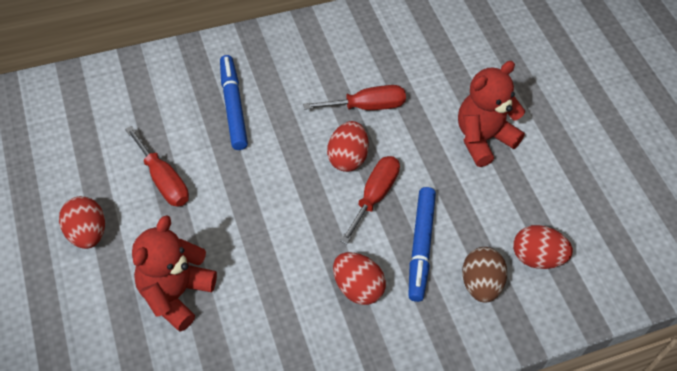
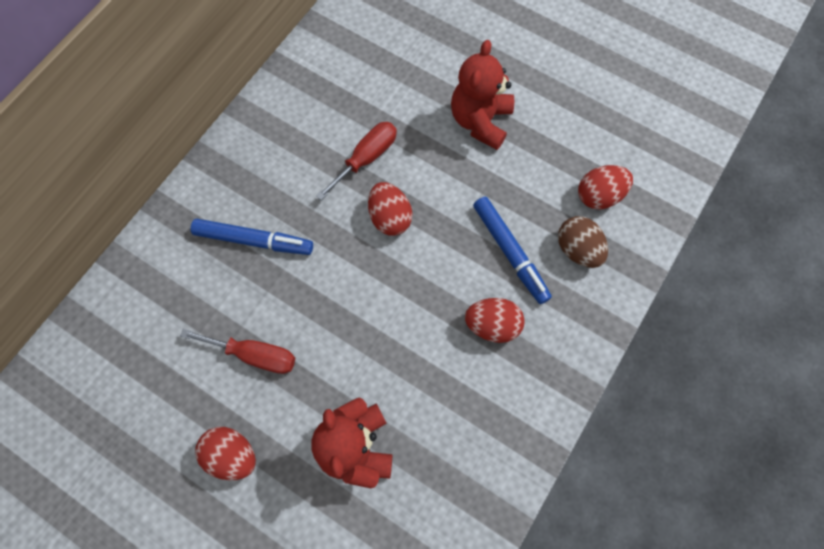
camera: 35 degrees left, 15 degrees up
(233, 106) = (254, 240): blue marker -> blue marker turned 150 degrees clockwise
(374, 196) = (439, 235): red screwdriver -> none

